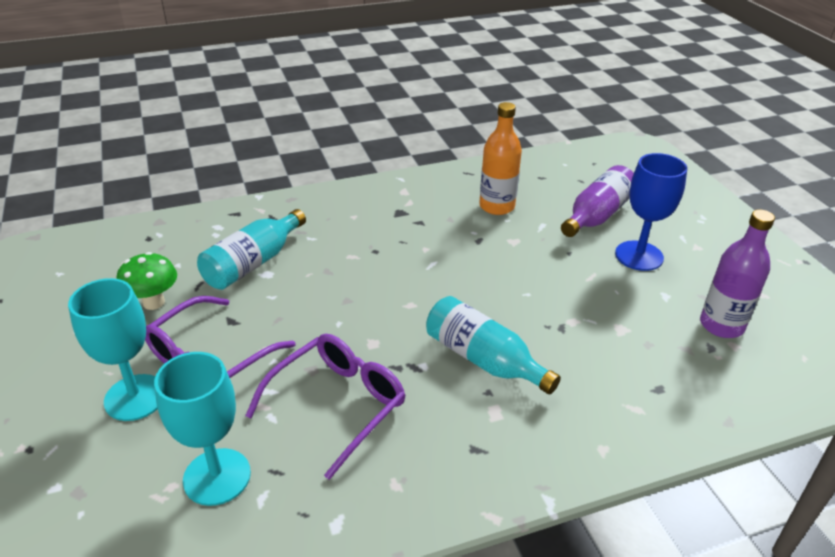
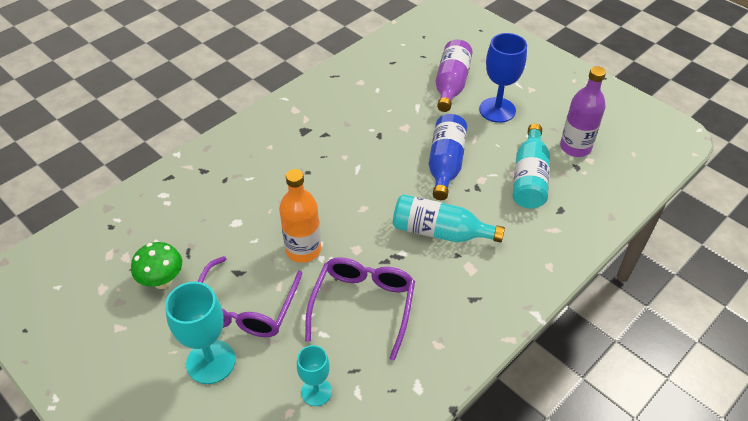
camera: 25 degrees left, 10 degrees up
(217, 476) = (316, 392): turquoise goblet -> turquoise goblet, size x0.61
(253, 263) = (218, 217): turquoise bottle -> turquoise bottle (529, 178)
(497, 206) = (375, 100): orange bottle -> orange bottle (303, 250)
(537, 291) = (445, 164): none -> blue bottle

